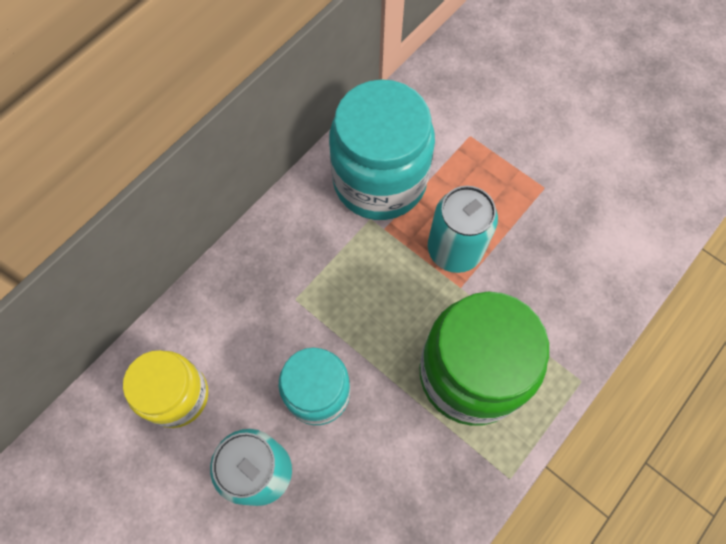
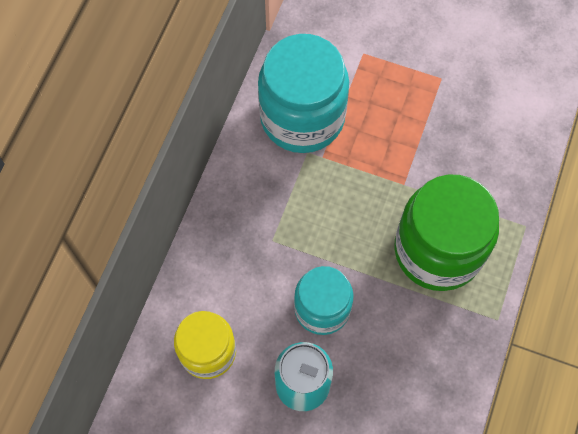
camera: 20 degrees left, 0 degrees up
(454, 249) = (387, 155): turquoise can -> none

